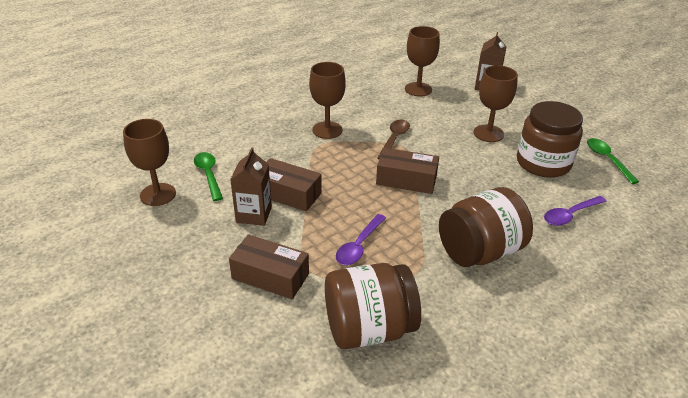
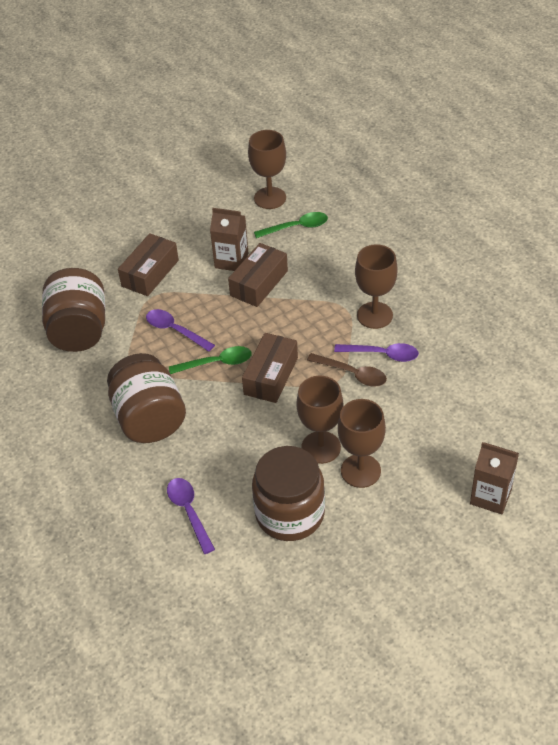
camera: 100 degrees right, 10 degrees up
(370, 126) = (382, 354): none -> purple spoon
(418, 89) = (477, 413): brown goblet -> brown goblet (321, 447)
(607, 160) = (290, 590): green spoon -> green spoon (216, 363)

